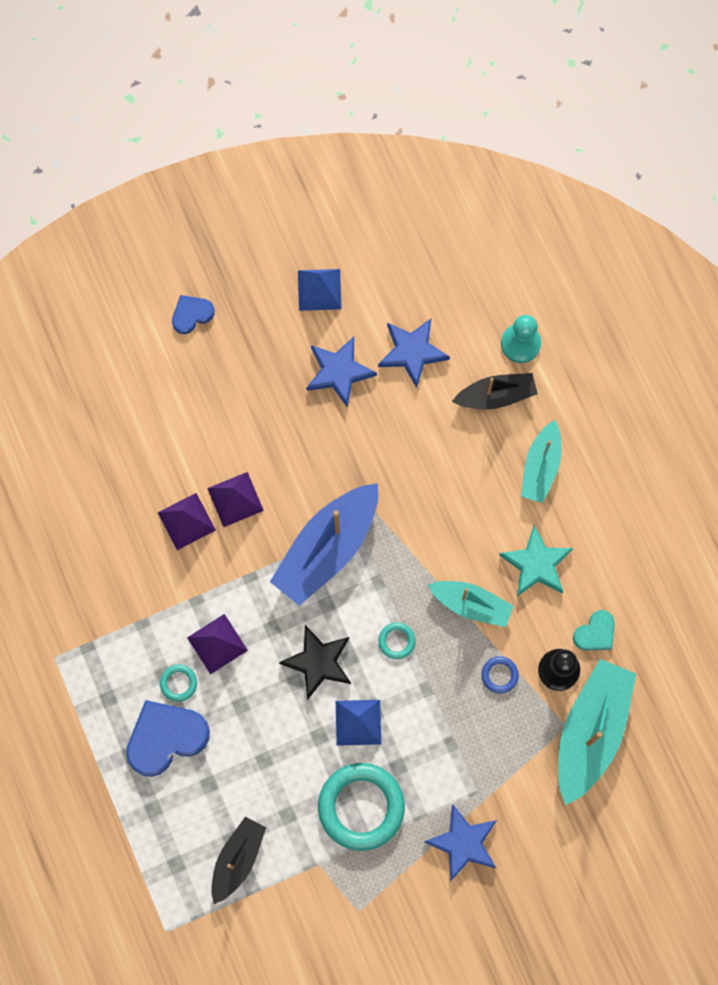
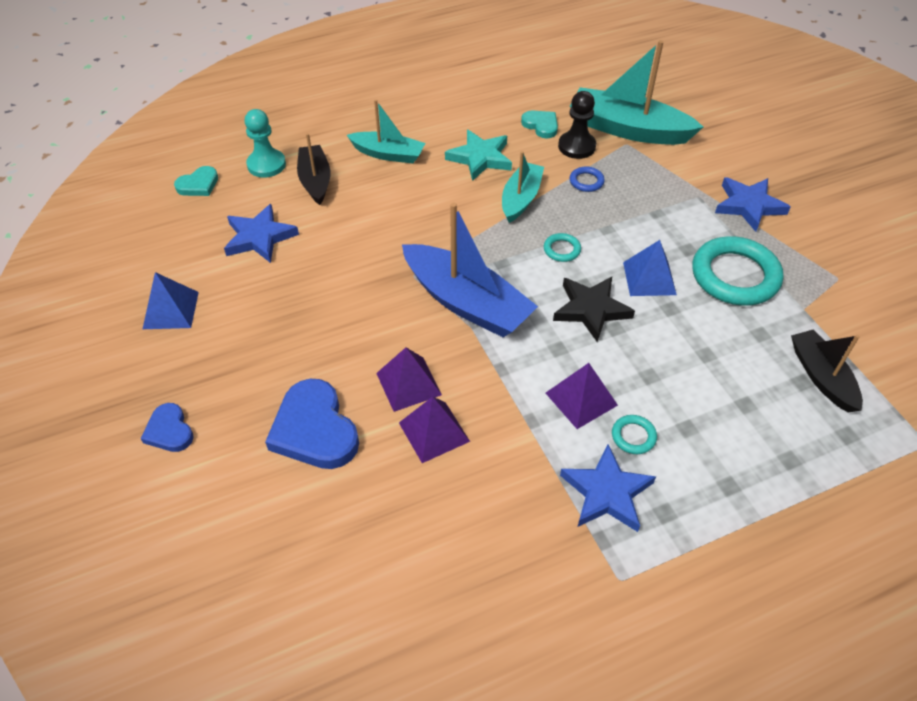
camera: 90 degrees left, 25 degrees down
(165, 738) = (701, 448): blue heart -> blue heart (314, 429)
(237, 859) = (821, 377): black boat -> black boat turned 45 degrees clockwise
(339, 372) = (270, 293): blue star -> blue star (606, 492)
(488, 282) = (198, 185): none -> turquoise heart

